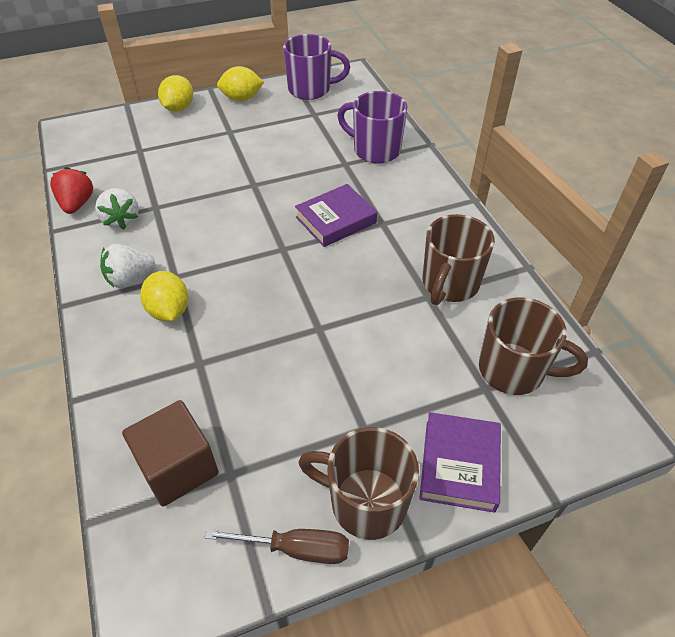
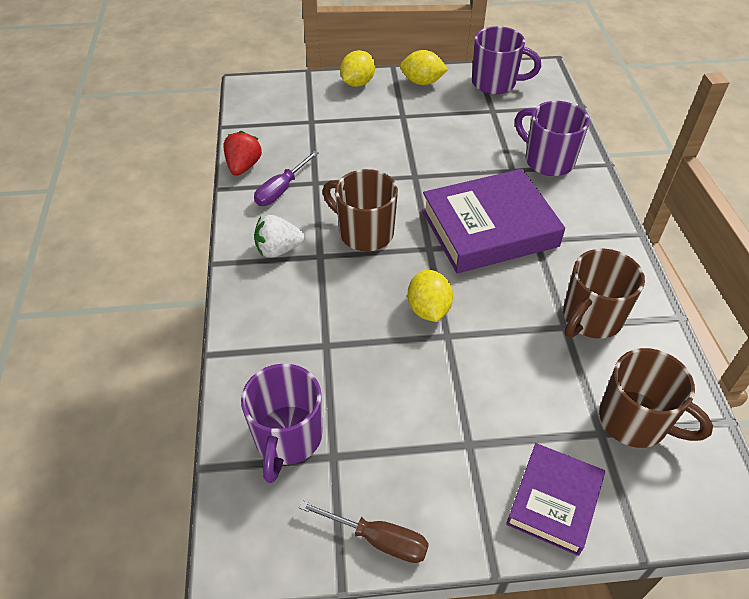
camera: 15 degrees right, 0 degrees up
(121, 220) = (281, 190): white strawberry -> purple screwdriver
(169, 311) = (308, 288): yellow lemon -> yellow lemon (428, 309)
(178, 467) = (287, 438): brown cube -> purple mug
(336, 220) = (489, 228): purple book -> purple book, size x1.70
(366, 502) = (453, 513): brown mug -> brown mug (364, 232)

